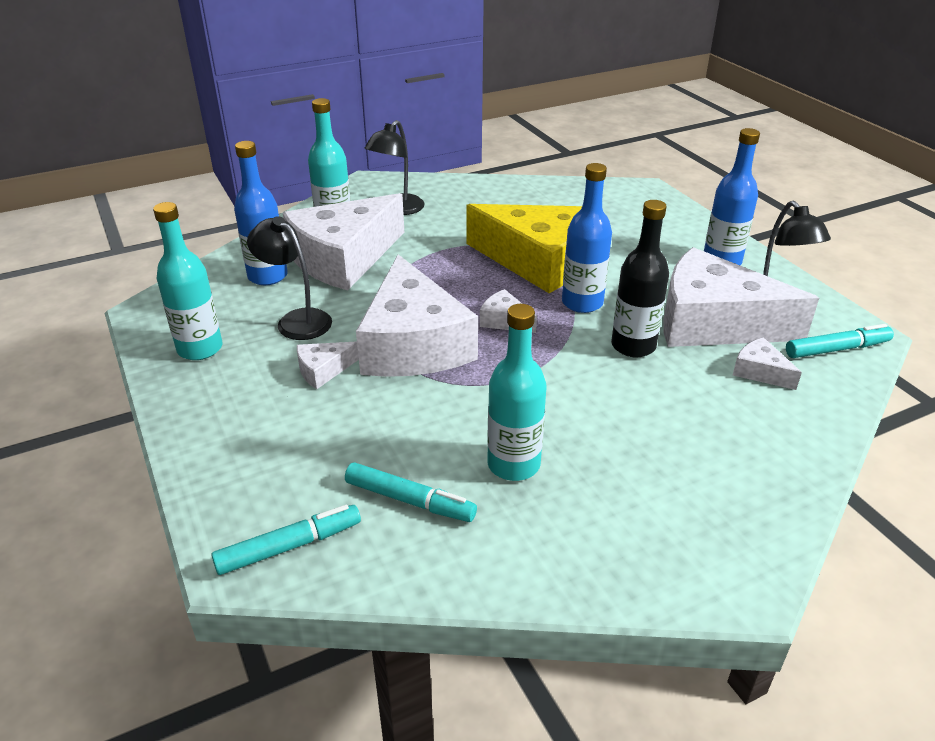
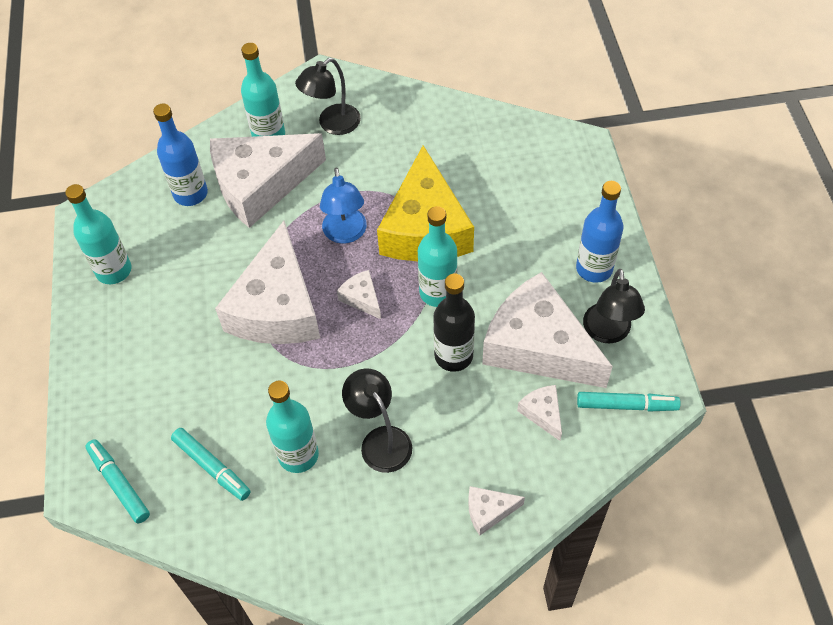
camera: 20 degrees right, 20 degrees up
(289, 546) = (119, 484): turquoise marker -> turquoise marker turned 120 degrees counterclockwise
(296, 320) = (196, 255): black lamp -> black lamp (380, 440)
(323, 370) = (197, 319): white cheese -> white cheese (489, 511)
(457, 278) = (345, 234): none -> blue lamp
(537, 261) = (425, 228): yellow cheese -> yellow cheese turned 45 degrees clockwise
(582, 303) = (438, 292): blue bottle -> turquoise bottle

